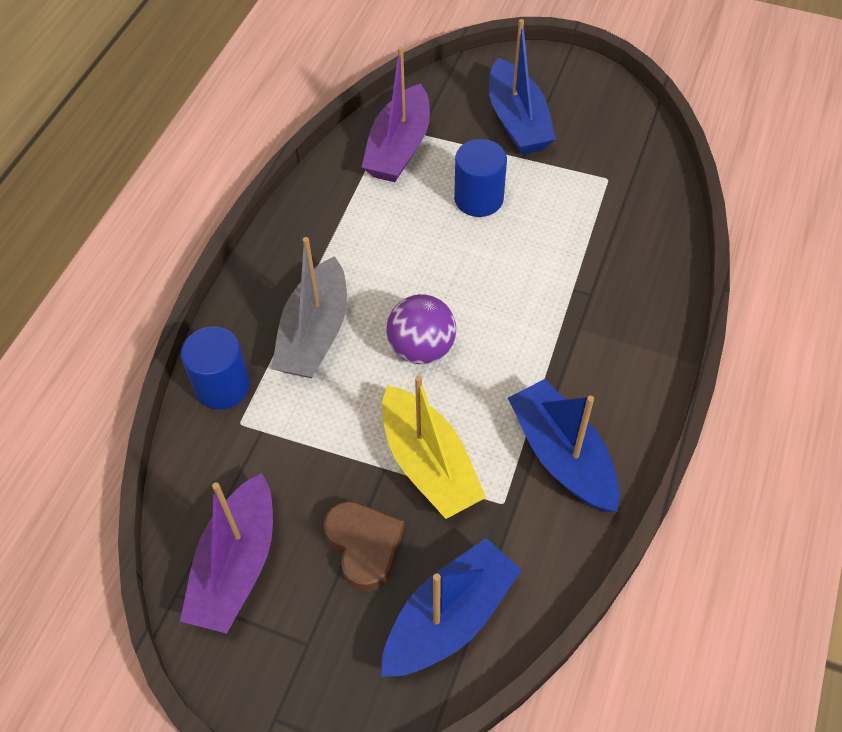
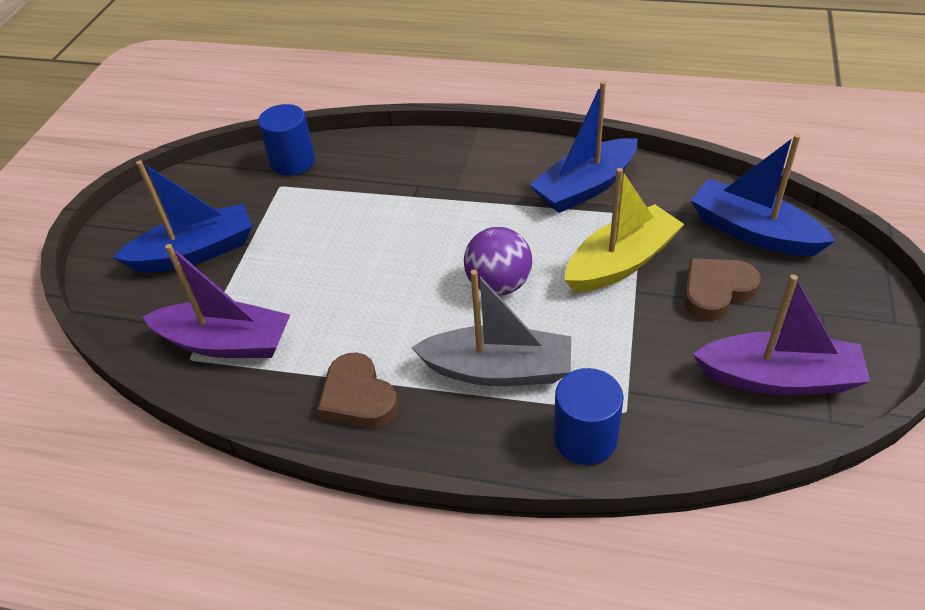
camera: 95 degrees left, 10 degrees down
(314, 233) = (358, 397): none -> brown heart
(478, 199) = (305, 268): blue cylinder -> blue cylinder (293, 162)

